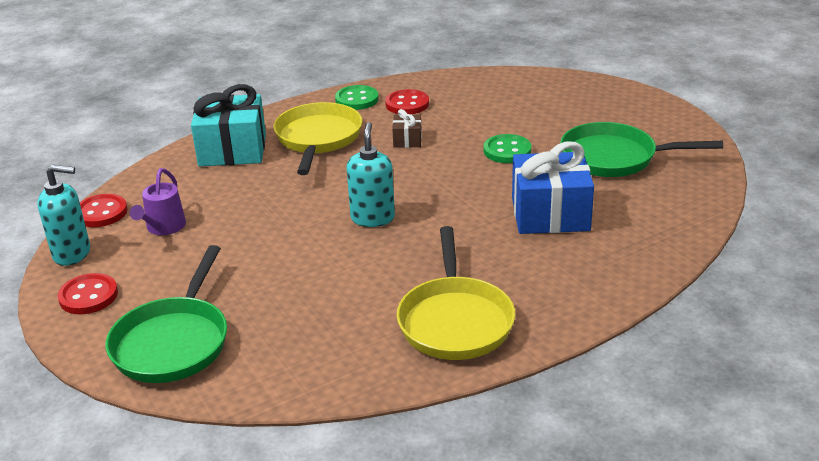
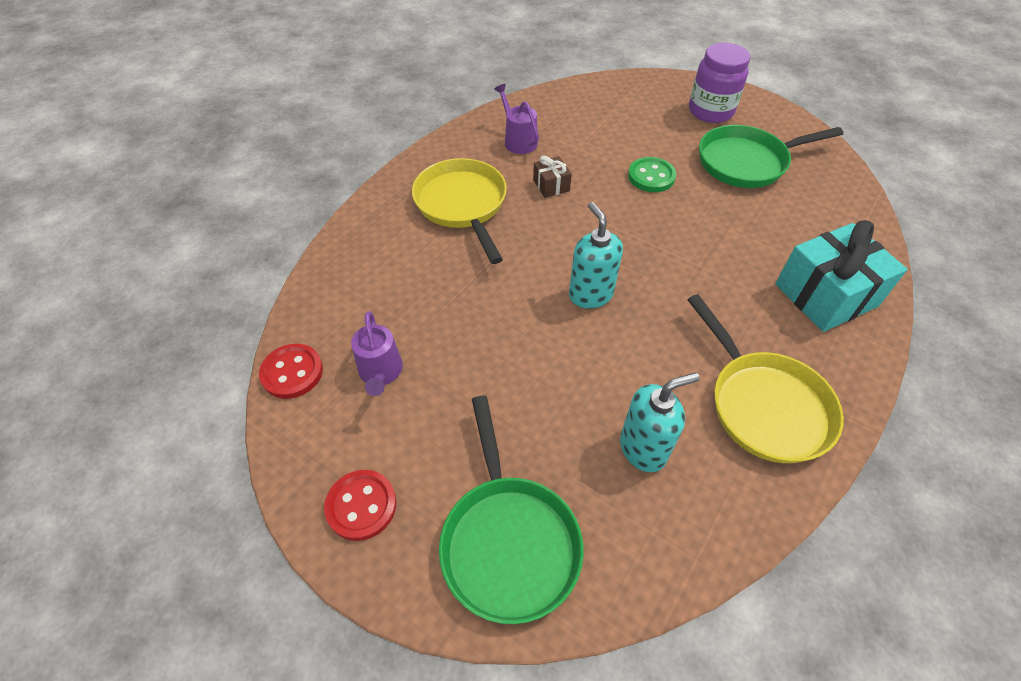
camera: 25 degrees left, 20 degrees up
(72, 254) = (298, 446): turquoise soap dispenser -> turquoise soap dispenser (643, 448)
(232, 150) = (383, 242): turquoise gift -> turquoise gift (826, 295)
(357, 99) = (465, 145): green button -> none
(407, 104) = (518, 140): red button -> purple watering can
(550, 214) = (745, 243): blue gift -> none
(617, 114) = (710, 111): none -> purple jar

